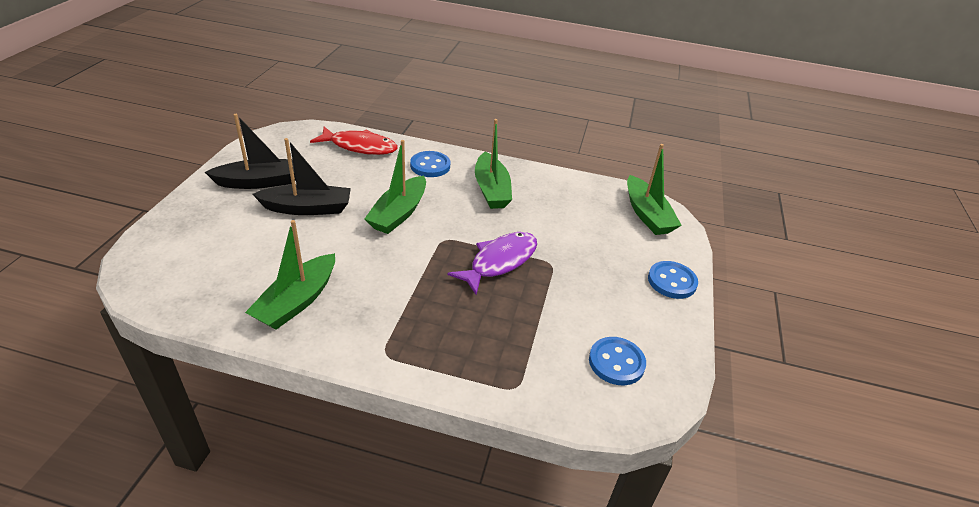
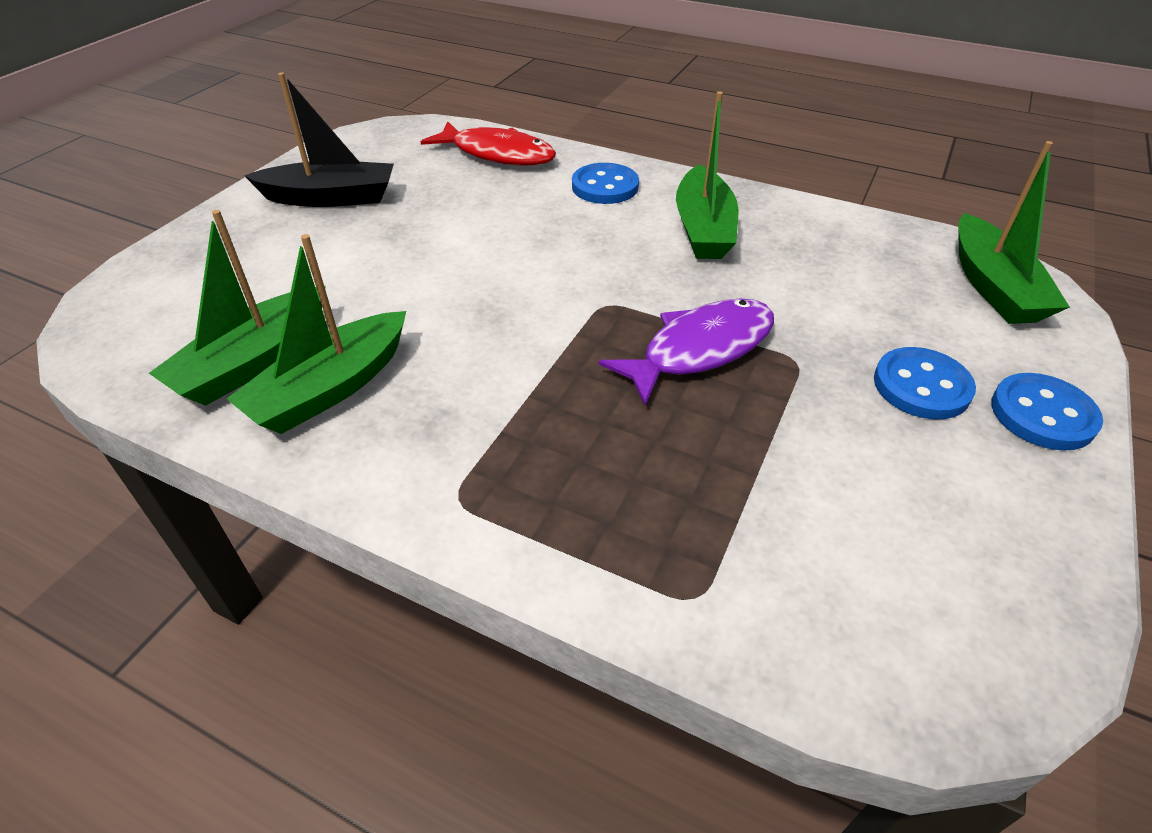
camera: 15 degrees right, 5 degrees up
(307, 208) = (391, 240): black boat -> none
(399, 213) = (536, 257): green boat -> green boat (254, 362)
(616, 362) = (916, 570): blue button -> blue button (921, 386)

